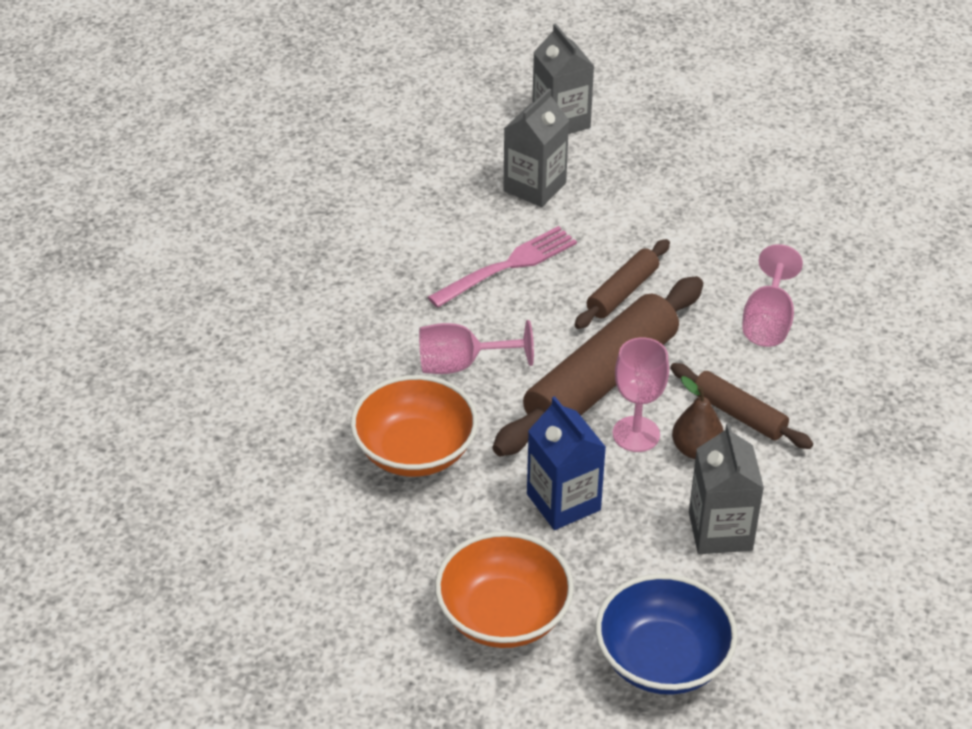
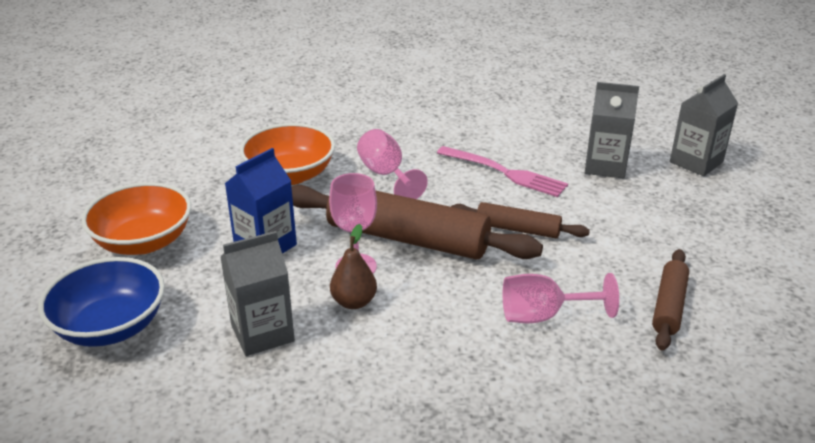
camera: 70 degrees right, 10 degrees down
(738, 414) = (410, 319): brown rolling pin -> brown rolling pin (669, 306)

